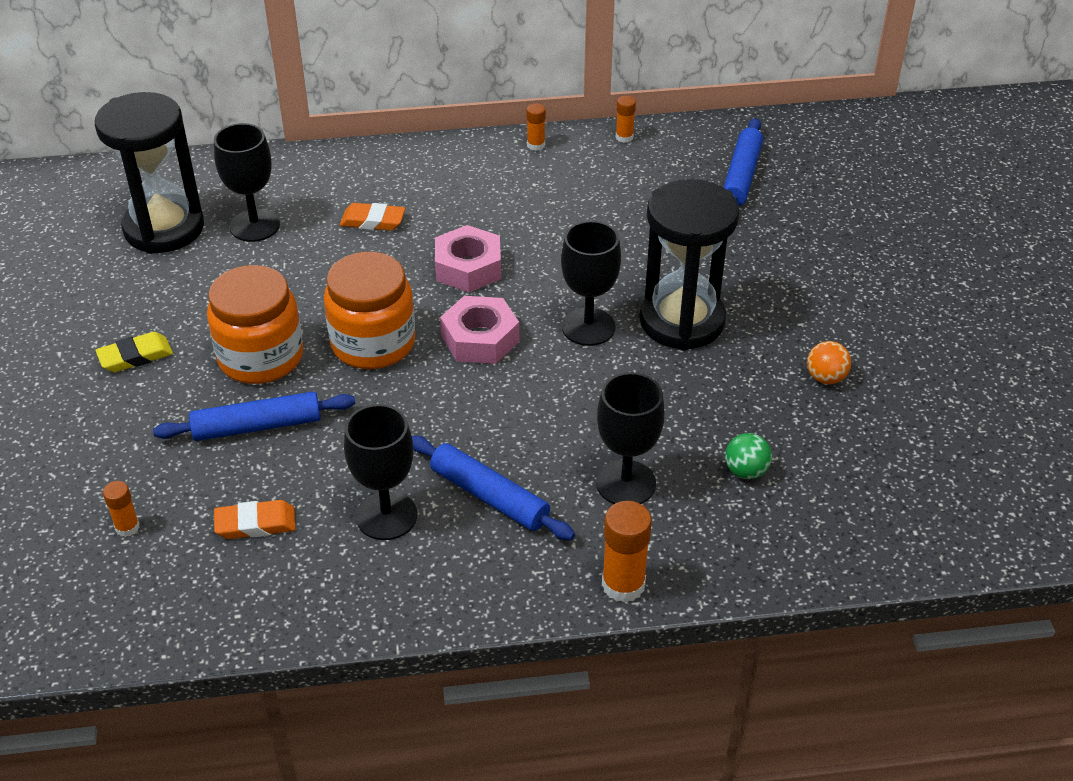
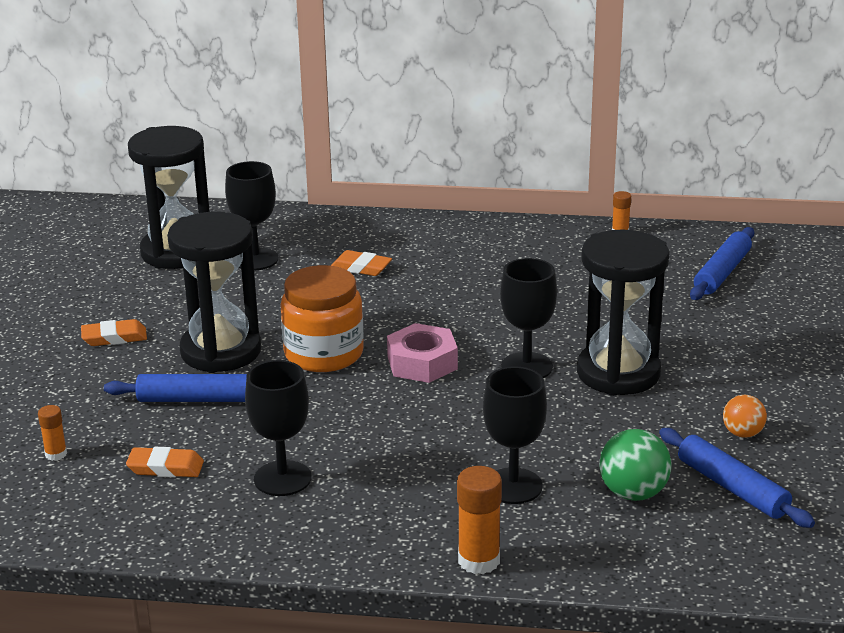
camera: 15 degrees right, 15 degrees down
(135, 356) = (114, 337): yellow eraser -> orange eraser
(261, 357) = (221, 351): orange jar -> black hourglass
(468, 267) = (433, 310): pink nut -> none
(489, 496) = (381, 478): blue rolling pin -> blue rolling pin (732, 488)
(536, 145) = (534, 229): orange glue stick -> none
(746, 471) = (633, 493): green ball -> green ball, size x1.57

